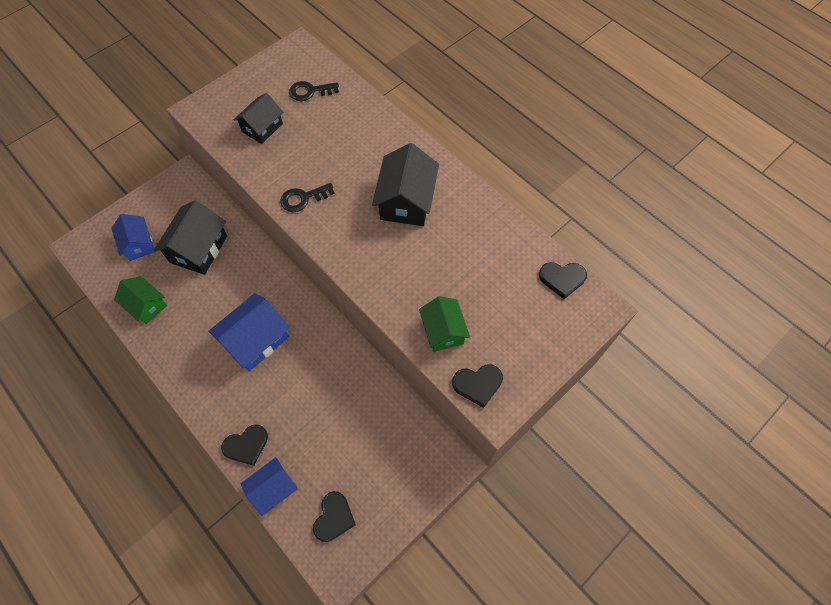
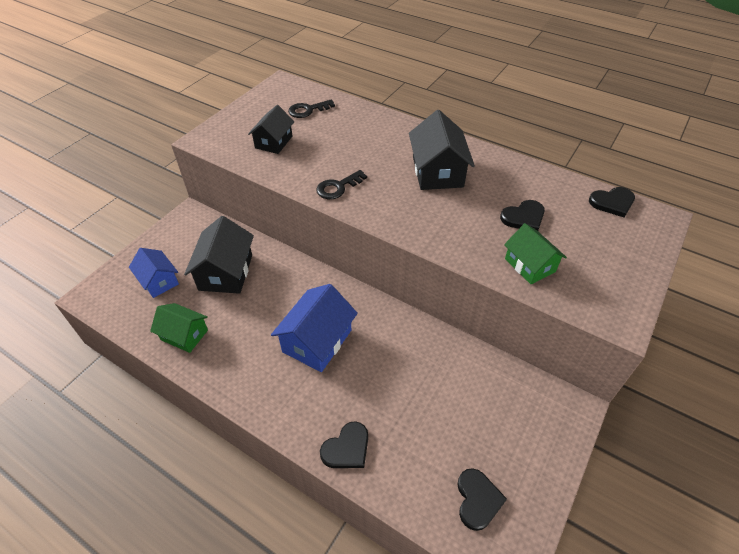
camera: 15 degrees left, 15 degrees down
(273, 488) = (396, 487): blue house -> none
(478, 384) = (590, 303): black heart -> black heart (523, 217)

